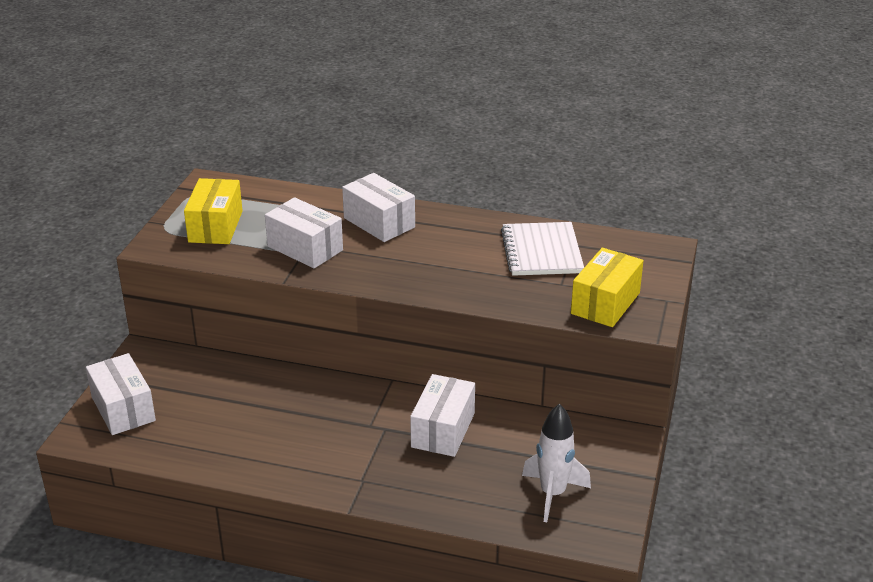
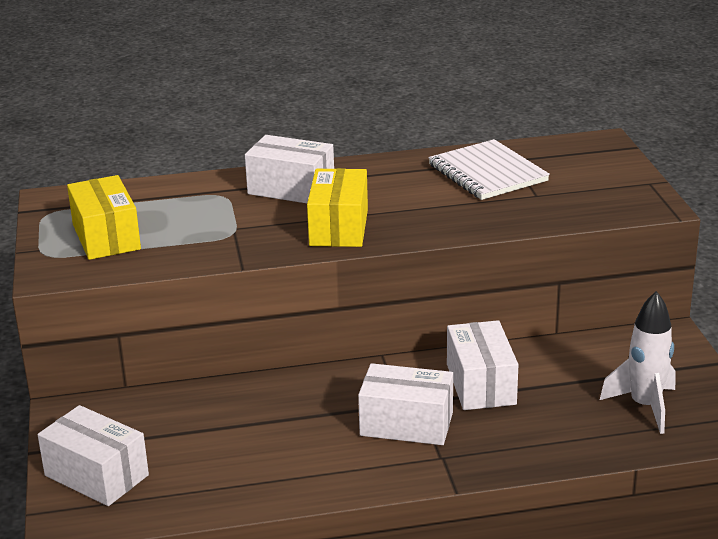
camera: 25 degrees left, 5 degrees down
(305, 248) = (233, 231): white box -> white box (406, 424)
(605, 303) = (596, 200): yellow box -> yellow box (338, 227)

